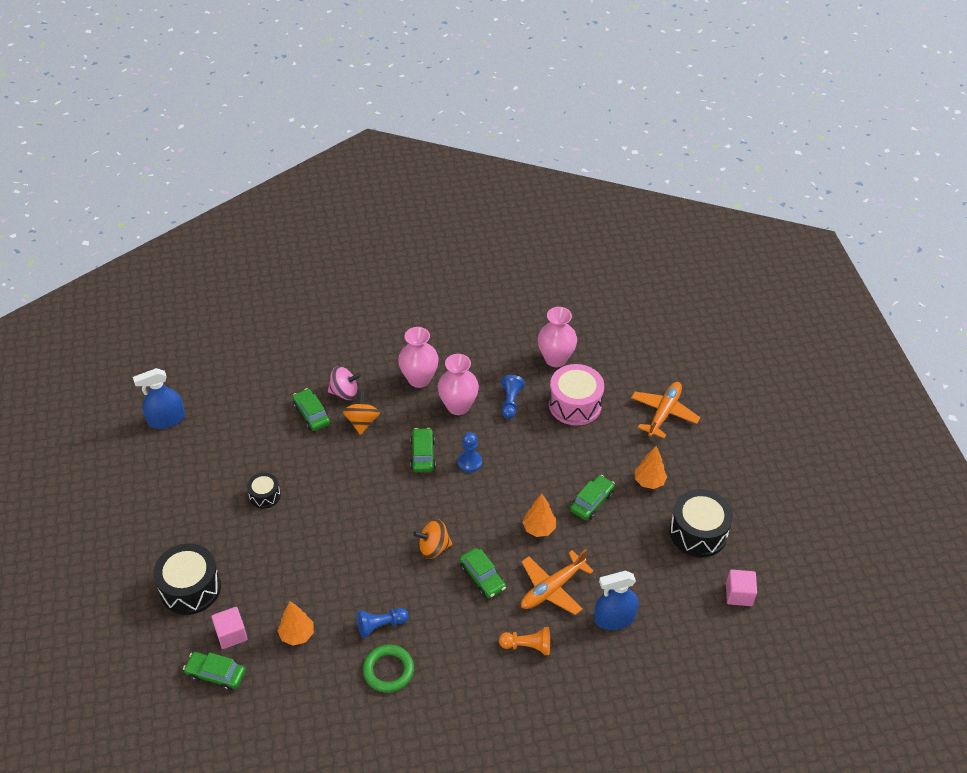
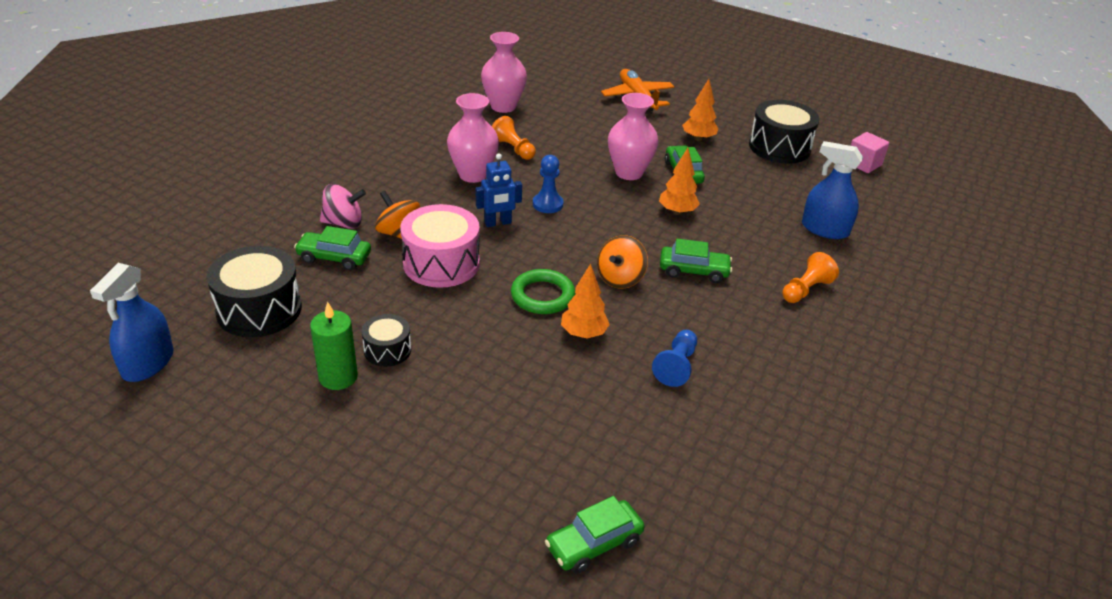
camera: 50 degrees left, 10 degrees down
(190, 588) = (432, 491): black drum -> black drum (259, 309)
(227, 493) = (338, 377): none -> green candle
(231, 634) = (549, 493): pink cube -> none
(297, 635) = (616, 436): orange tree -> orange tree (583, 334)
(344, 392) = (344, 223): pink spinning top -> pink spinning top turned 45 degrees clockwise
(388, 670) = (742, 393): green ring -> green ring (542, 296)
(419, 379) = (405, 176): pink vase -> pink vase (629, 172)
(422, 455) = (498, 223): green car -> blue robot
(510, 402) = (513, 149): blue pawn -> orange pawn
(552, 588) = (754, 241): orange plane -> none
(575, 404) = (566, 124): pink drum -> pink drum (441, 263)
(614, 618) = (824, 229): blue spray bottle -> blue spray bottle turned 90 degrees clockwise

